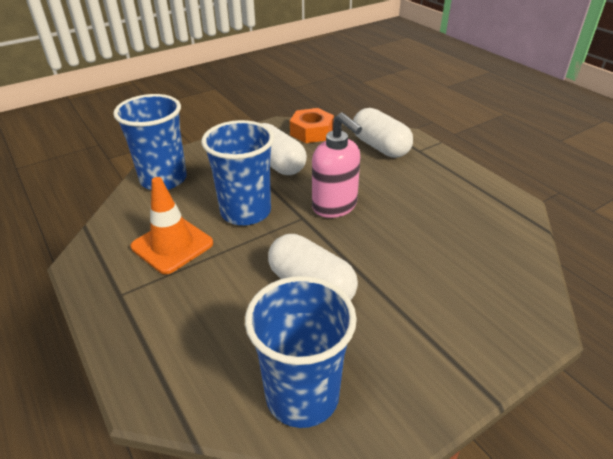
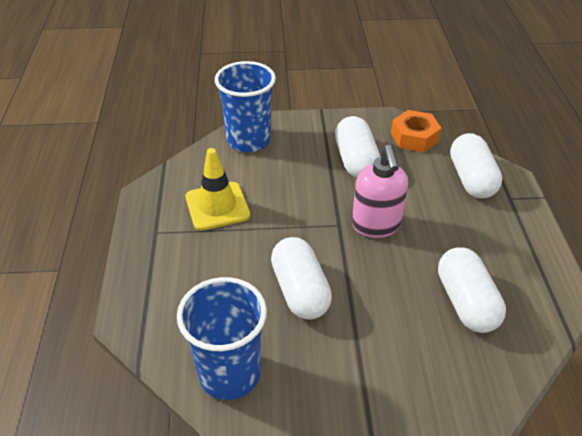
camera: 30 degrees right, 5 degrees up
(172, 245) = (217, 206): orange traffic cone -> yellow traffic cone
(245, 212) = (294, 199): blue cup -> none
(453, 236) = (466, 302): none -> white capsule

